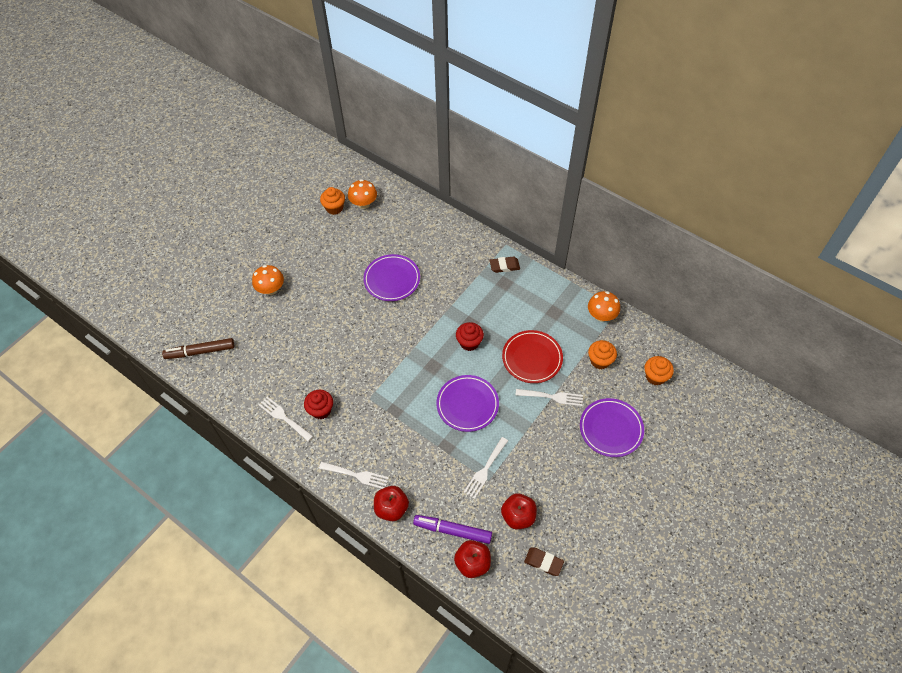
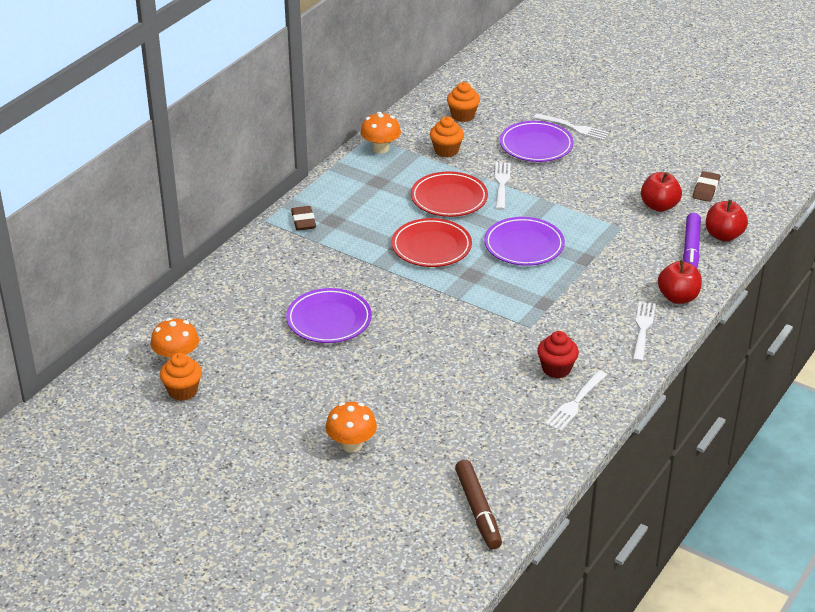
camera: 95 degrees left, 20 degrees down
(469, 343) = (431, 247): red cupcake -> red plate
(485, 470) = (609, 230): white fork -> white fork (574, 128)

